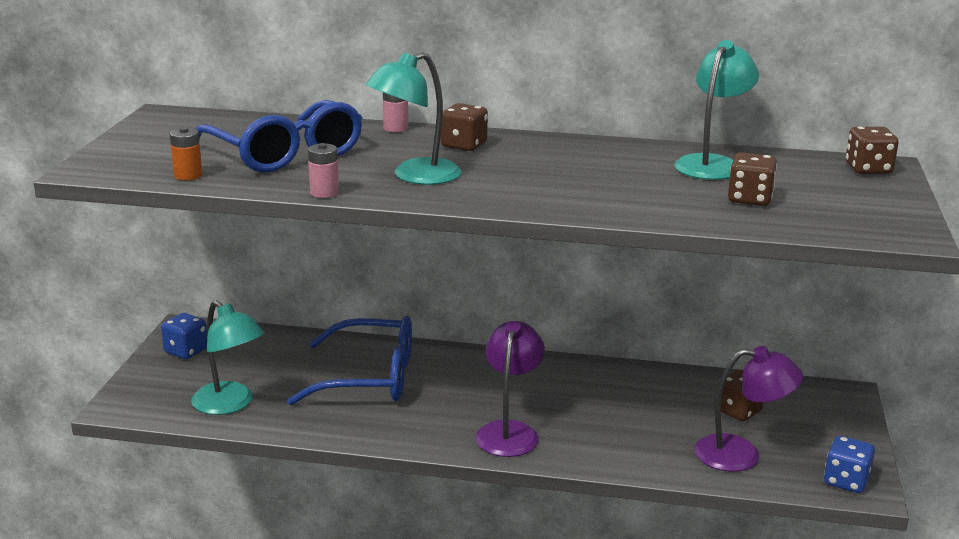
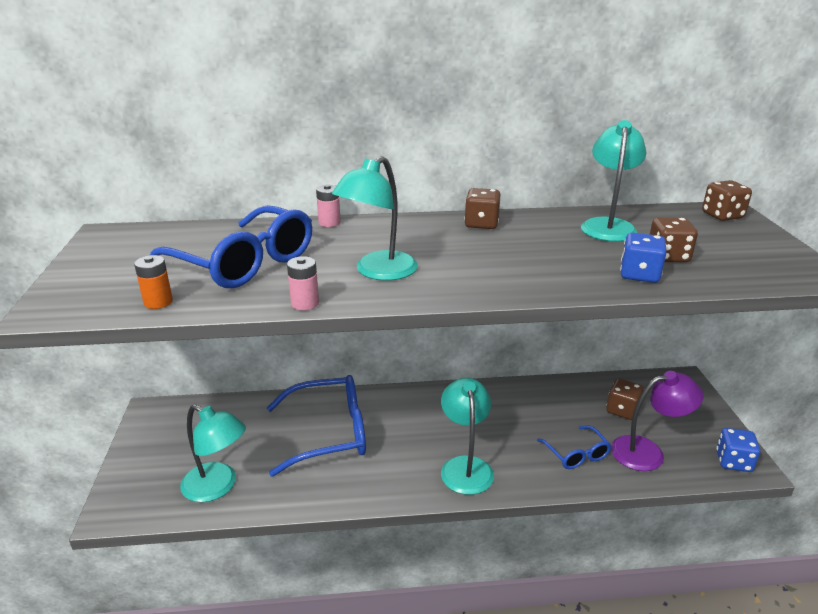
camera: 15 degrees left, 5 degrees up
(186, 351) = (159, 435): blue dice -> blue dice (639, 275)
(464, 145) = (399, 233): brown dice -> brown dice (481, 224)
(509, 431) = (465, 466): purple lamp -> turquoise lamp
(650, 442) = (576, 454): none -> blue glasses

